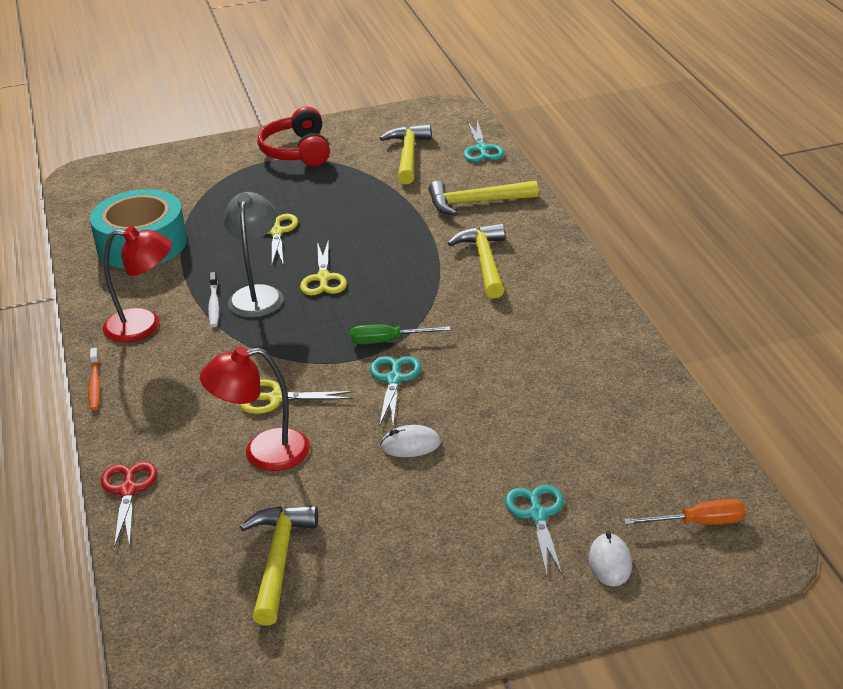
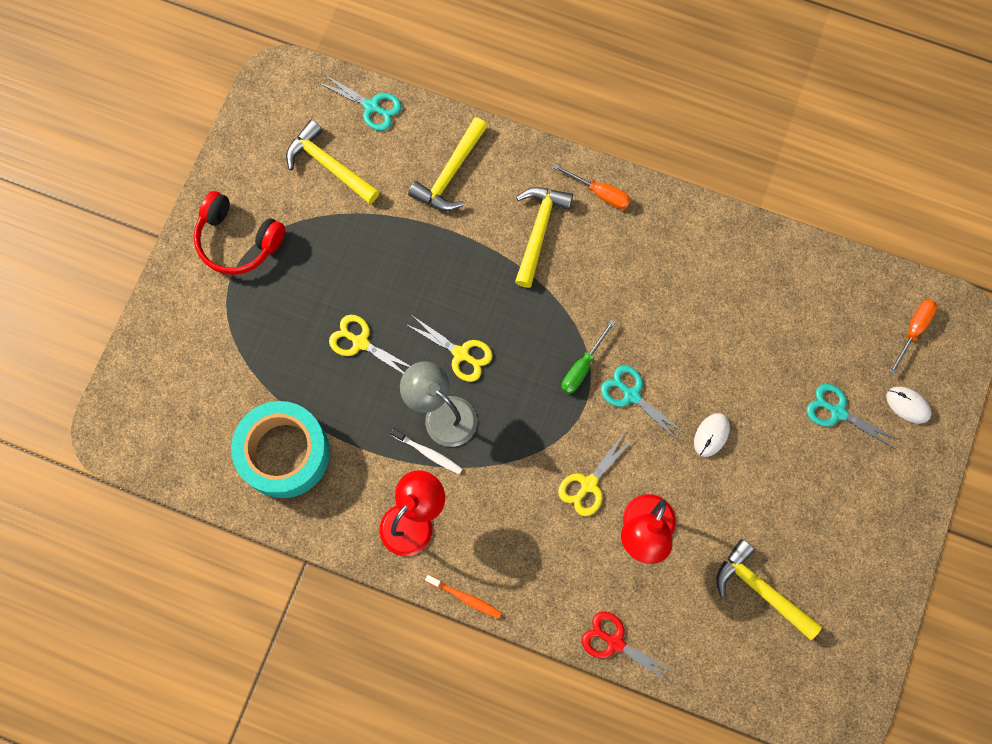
camera: 55 degrees left, 40 degrees up
(484, 262) = (538, 231): yellow hammer -> yellow hammer turned 75 degrees clockwise
(563, 273) = (600, 193): none -> orange screwdriver

